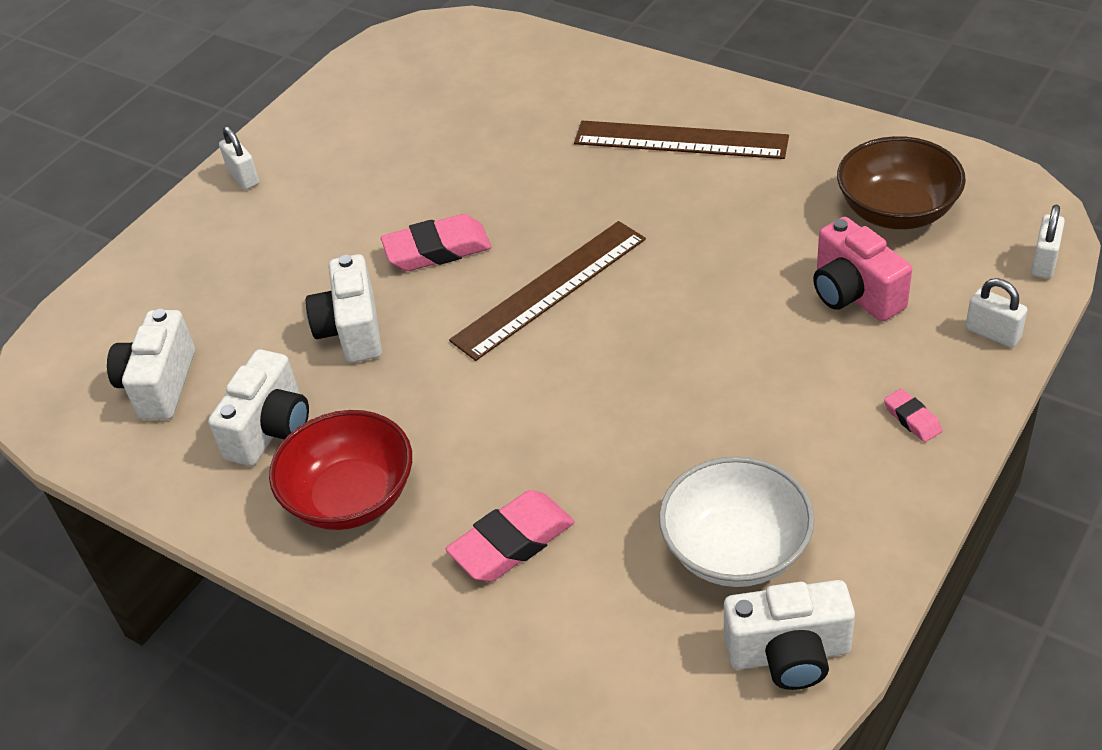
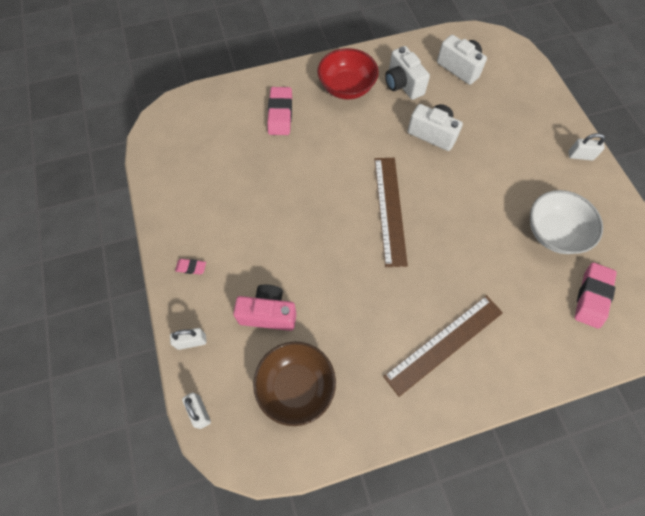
camera: 125 degrees right, 20 degrees up
(437, 250) = (455, 190): pink eraser -> pink eraser (592, 296)
(735, 550) = (208, 167): white bowl -> white bowl (554, 232)
(789, 654) = (160, 149): white camera -> none

